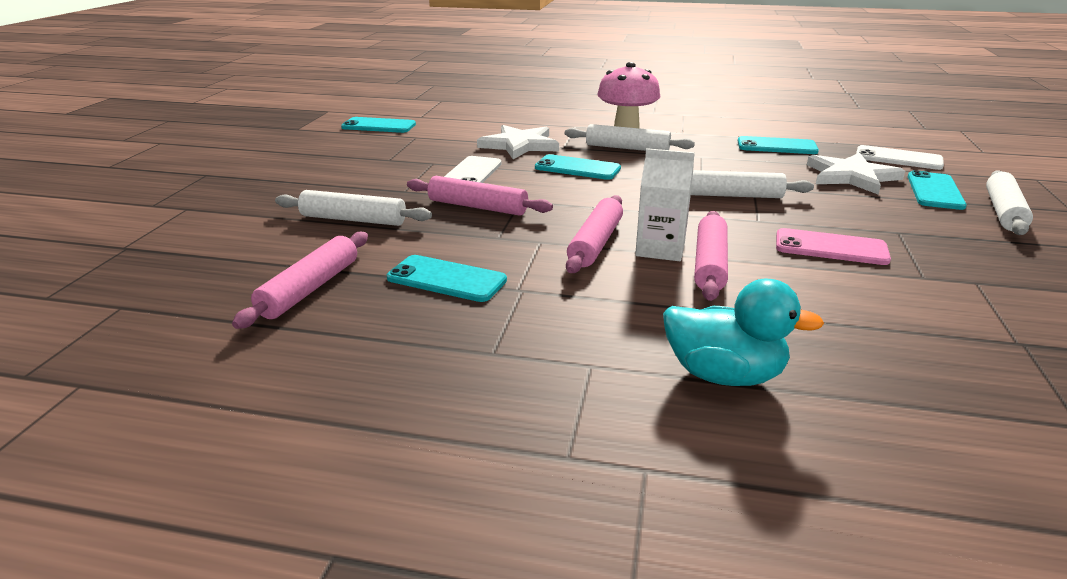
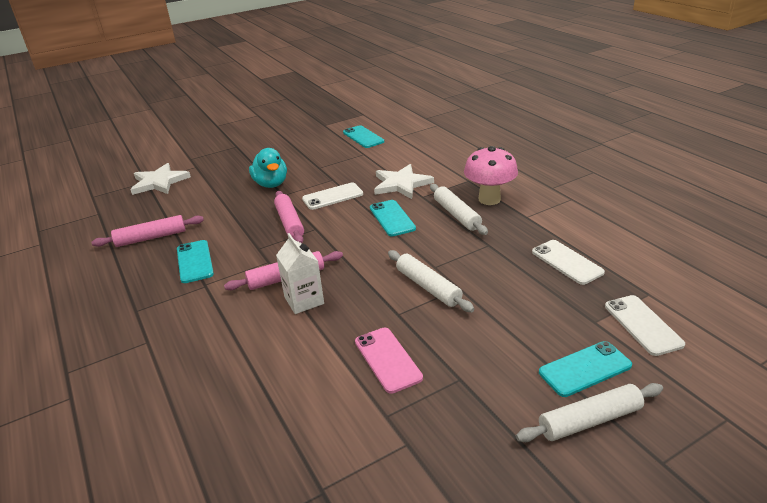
camera: 50 degrees right, 5 degrees up
(353, 219) = (232, 204): white rolling pin -> none
(709, 264) = (303, 325): pink rolling pin -> none
(724, 375) = (172, 385): turquoise duck -> turquoise duck (271, 184)
(776, 146) = (567, 262): turquoise phone -> white phone
(851, 176) = (552, 318): white star -> white star (159, 182)

